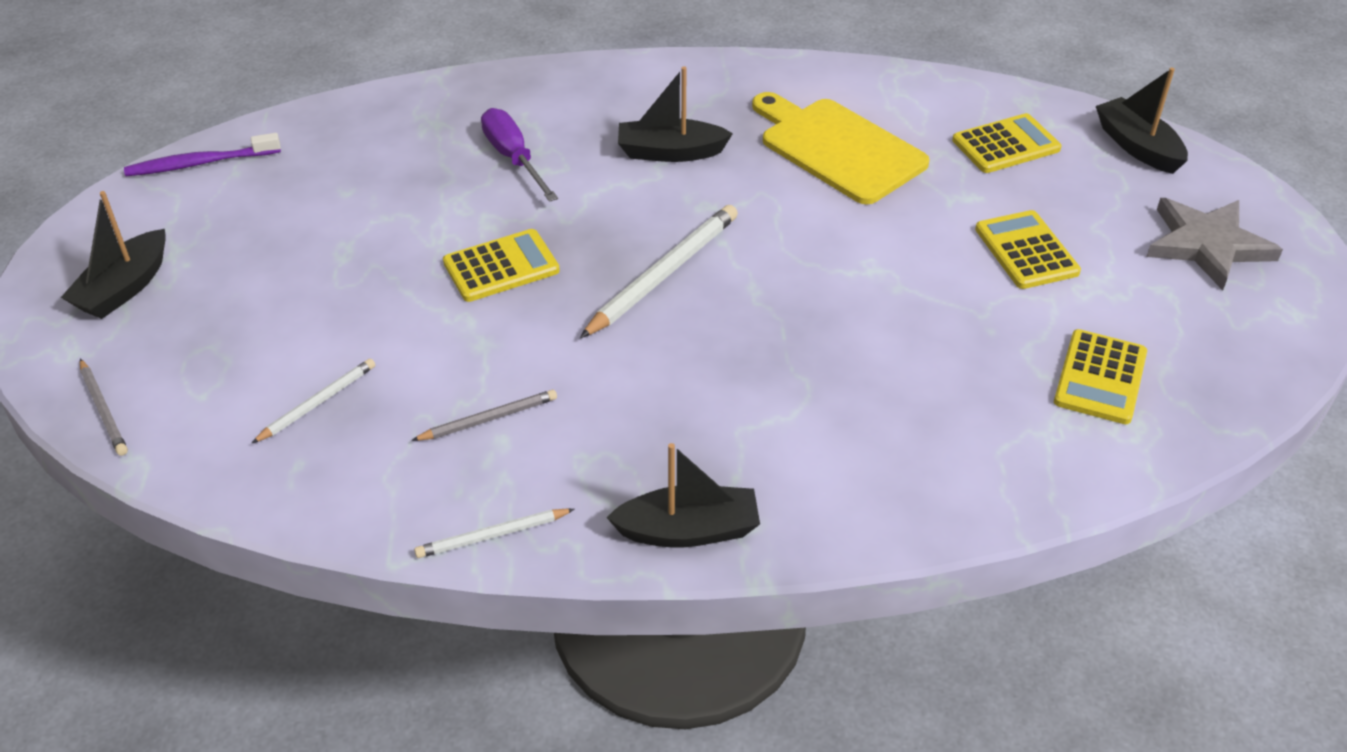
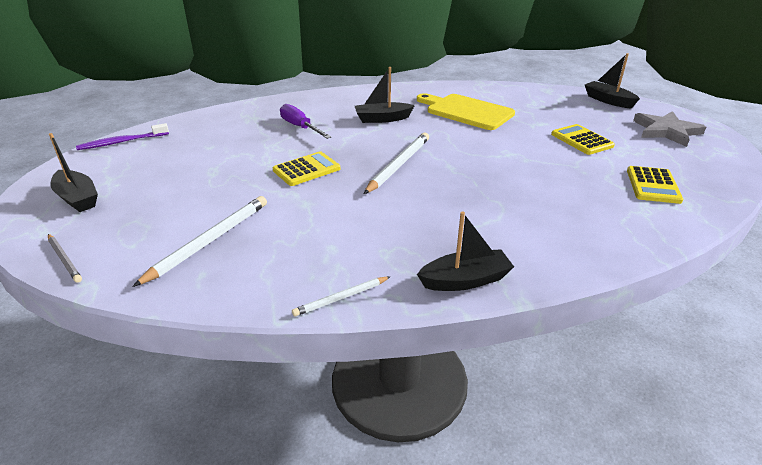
camera: 10 degrees left, 10 degrees down
(124, 288) = (77, 198): black boat -> black boat turned 60 degrees counterclockwise
(317, 403) = (209, 241): white pencil -> white pencil, size x1.78
(488, 419) = (320, 238): grey pencil -> none
(1006, 145) = (547, 104): yellow calculator -> none

